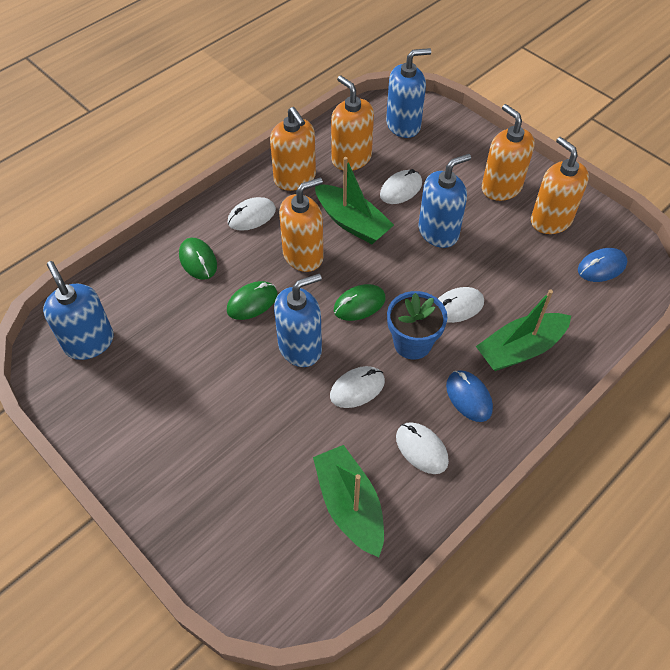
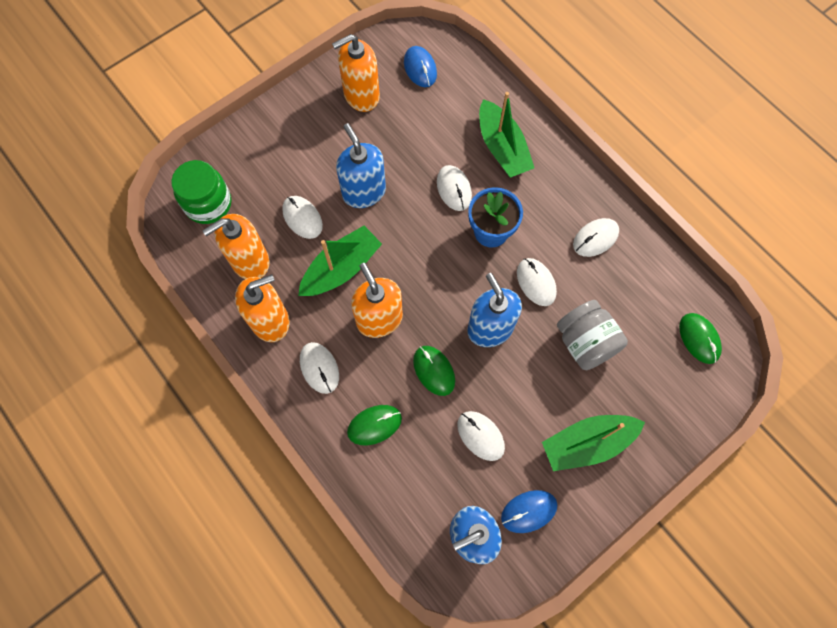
camera: 85 degrees left, 15 degrees up
(186, 345) = (480, 436): none -> white mouse
(290, 440) = (585, 342): none -> grey jar
(349, 505) = (645, 299): green boat -> green boat (587, 443)
(359, 304) = (444, 272): green mouse -> green mouse (699, 338)
(403, 125) = (208, 204): blue soap dispenser -> green jar
(468, 397) = (548, 195): blue mouse -> blue mouse (529, 511)
(501, 187) = (314, 128): orange soap dispenser -> none

